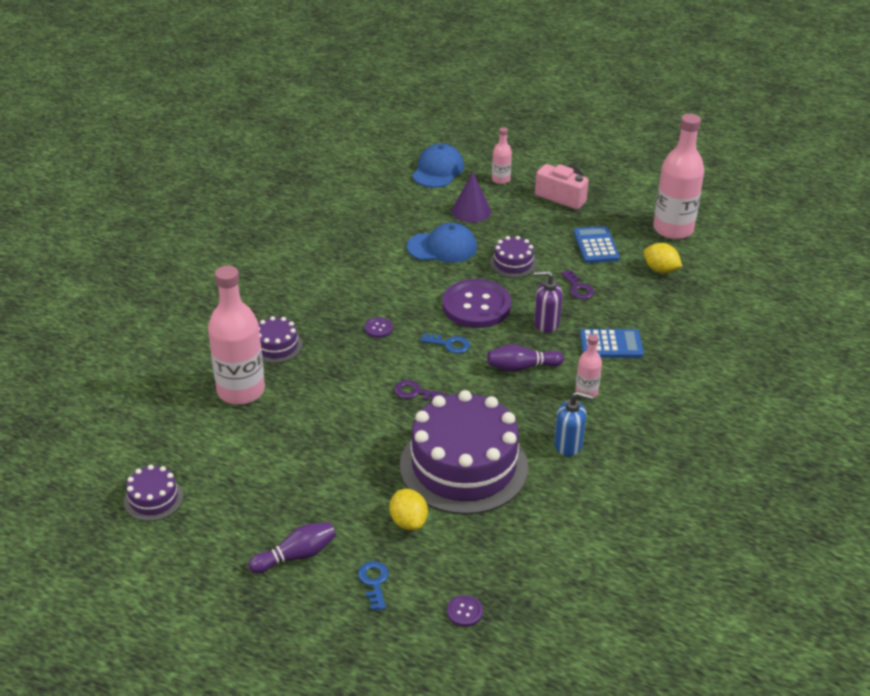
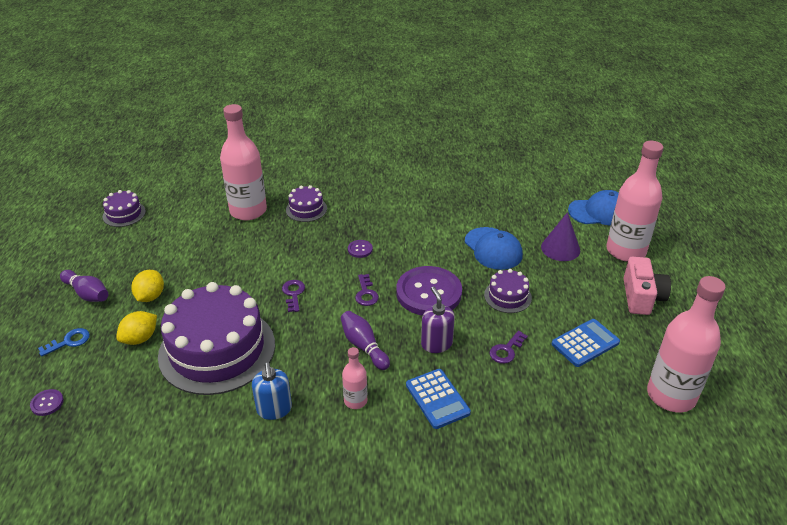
camera: 65 degrees right, 0 degrees up
(449, 344) = (366, 293): blue key -> purple key
(500, 179) = (625, 251): pink bottle -> pink bottle, size x2.08
(660, 270) = (589, 404): yellow lemon -> yellow lemon (150, 296)

